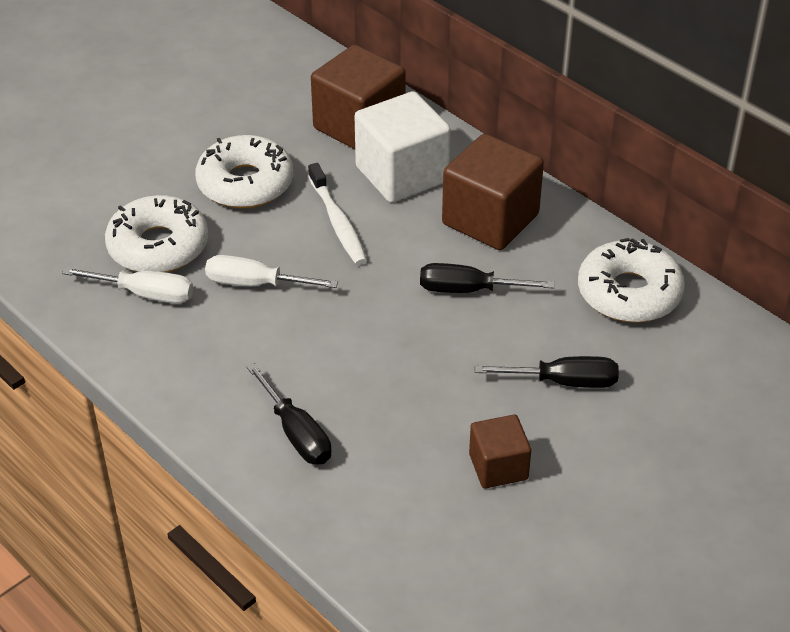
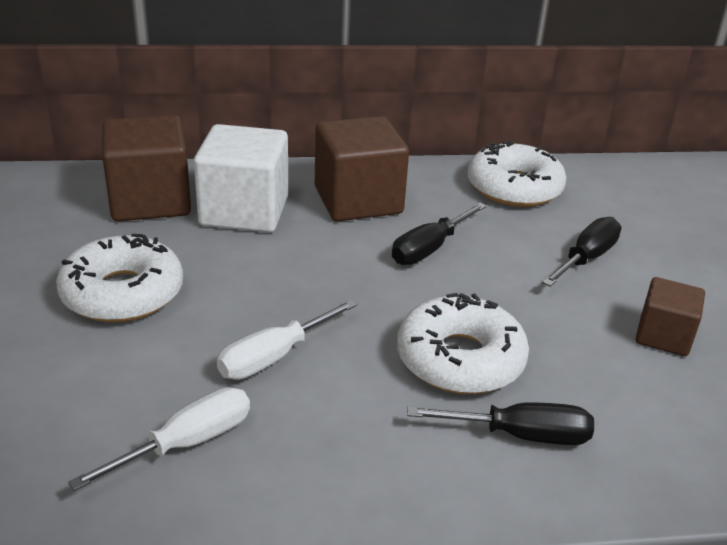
camera: 55 degrees left, 10 degrees down
(158, 246) = (126, 395): white donut -> white donut (460, 359)
(338, 222) = (256, 269): white toothbrush -> none

